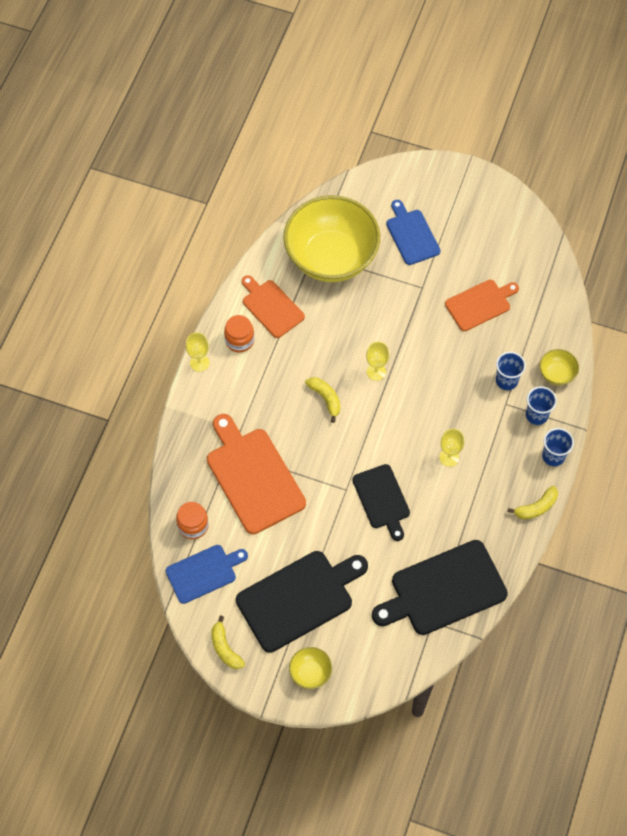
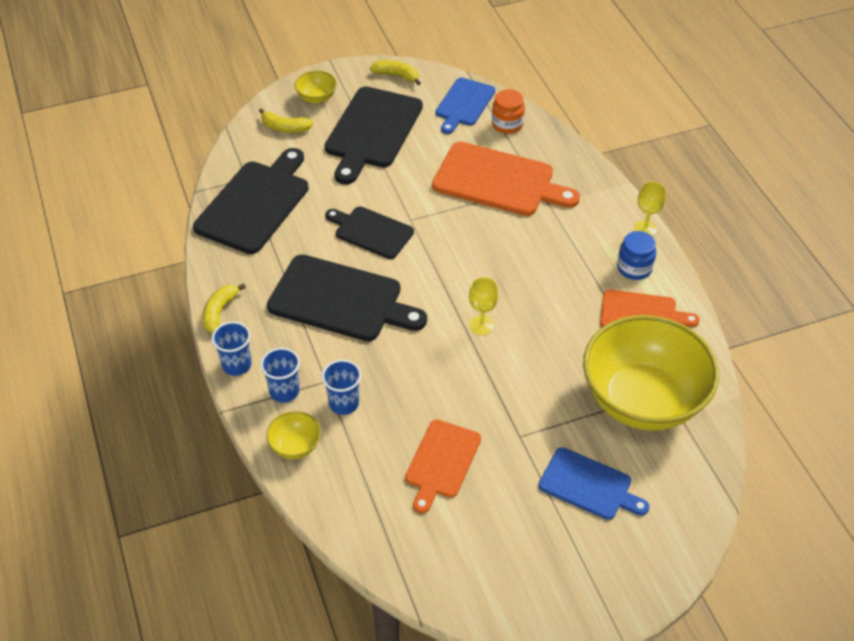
camera: 140 degrees right, 15 degrees down
(239, 340) = (634, 268): orange jar -> blue jar
(325, 398) = (503, 273): yellow banana -> yellow banana (285, 128)
(449, 457) = (340, 300): yellow goblet -> black cutting board

